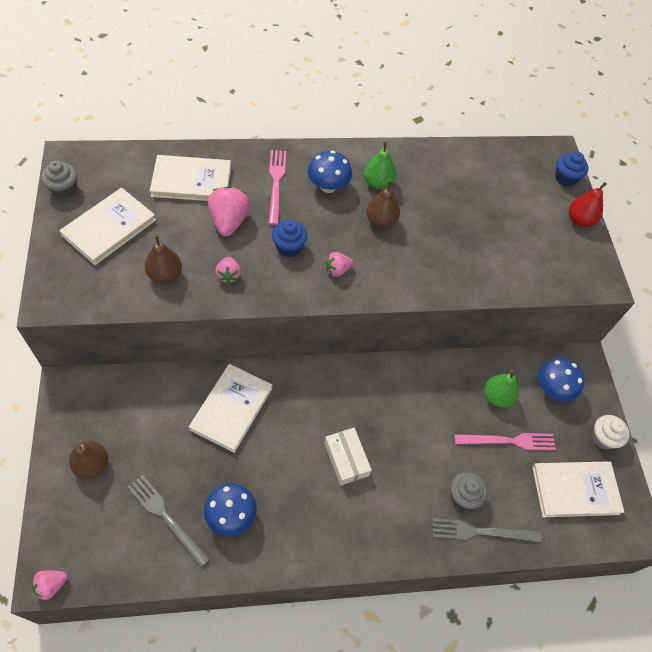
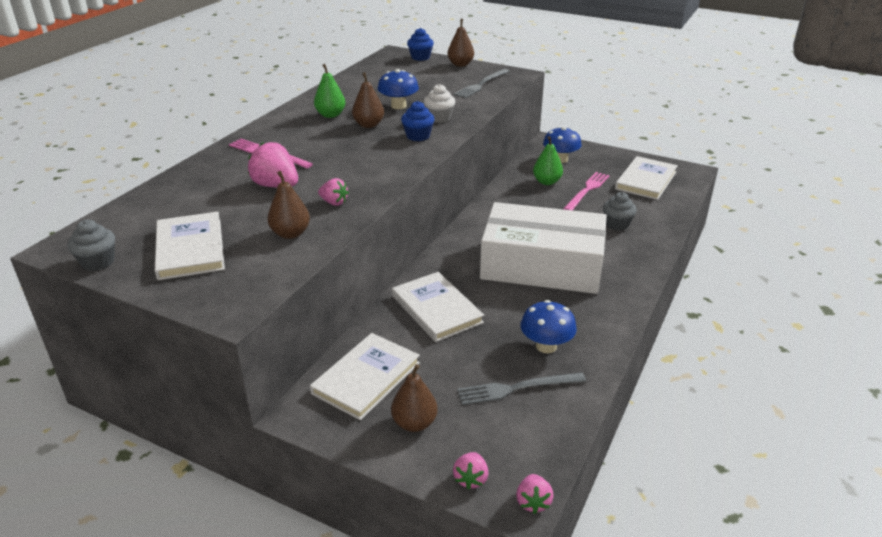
camera: 50 degrees left, 25 degrees down
(191, 181) = (202, 190): white book -> white book (366, 378)
(289, 247) = (342, 167): blue cupcake -> blue cupcake (418, 136)
(328, 186) = (304, 134): blue mushroom -> blue mushroom (398, 106)
(337, 270) = (392, 155): pink strawberry -> pink strawberry (471, 479)
(346, 459) = (542, 265): white box -> white box, size x2.46
(481, 531) = (652, 227): grey fork -> grey fork (481, 84)
(579, 220) = (460, 64): red pear -> brown pear
(603, 438) = (614, 156): white cupcake -> white cupcake (439, 118)

